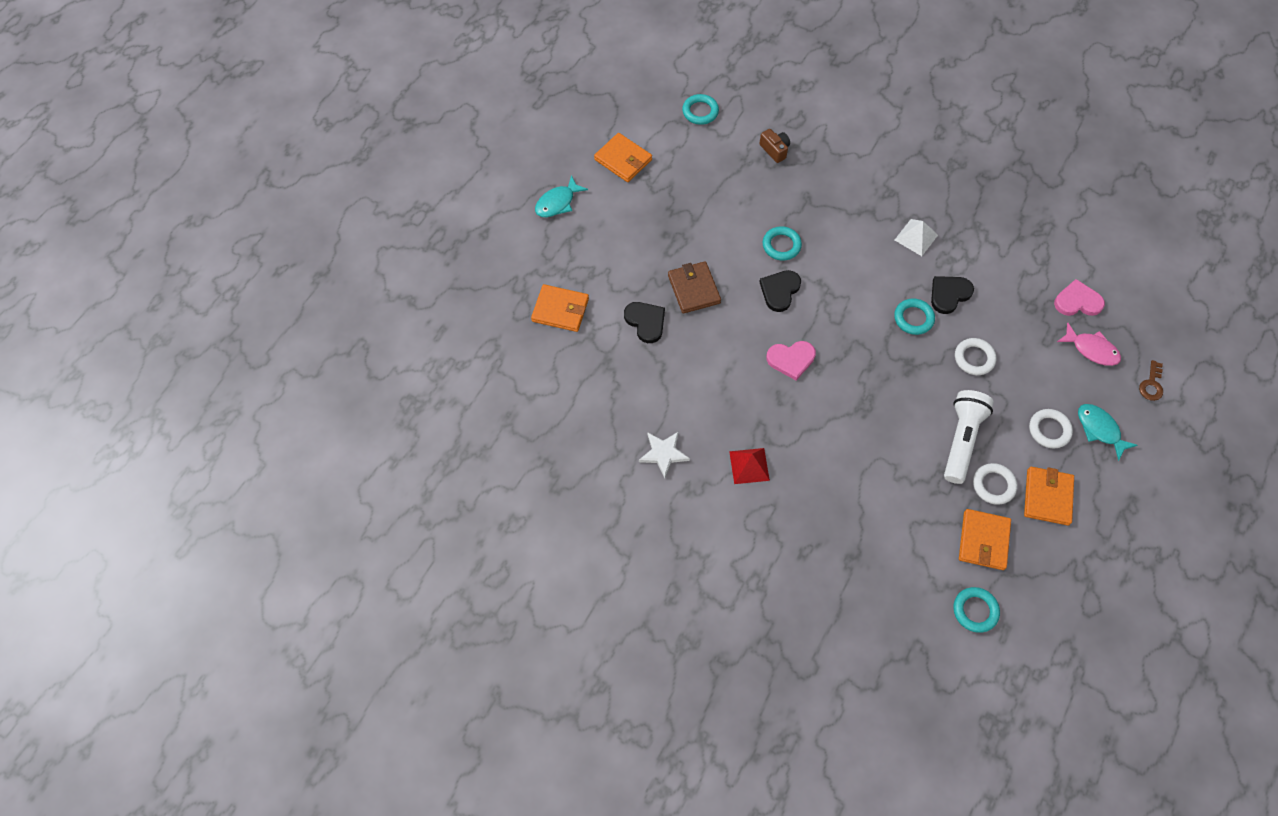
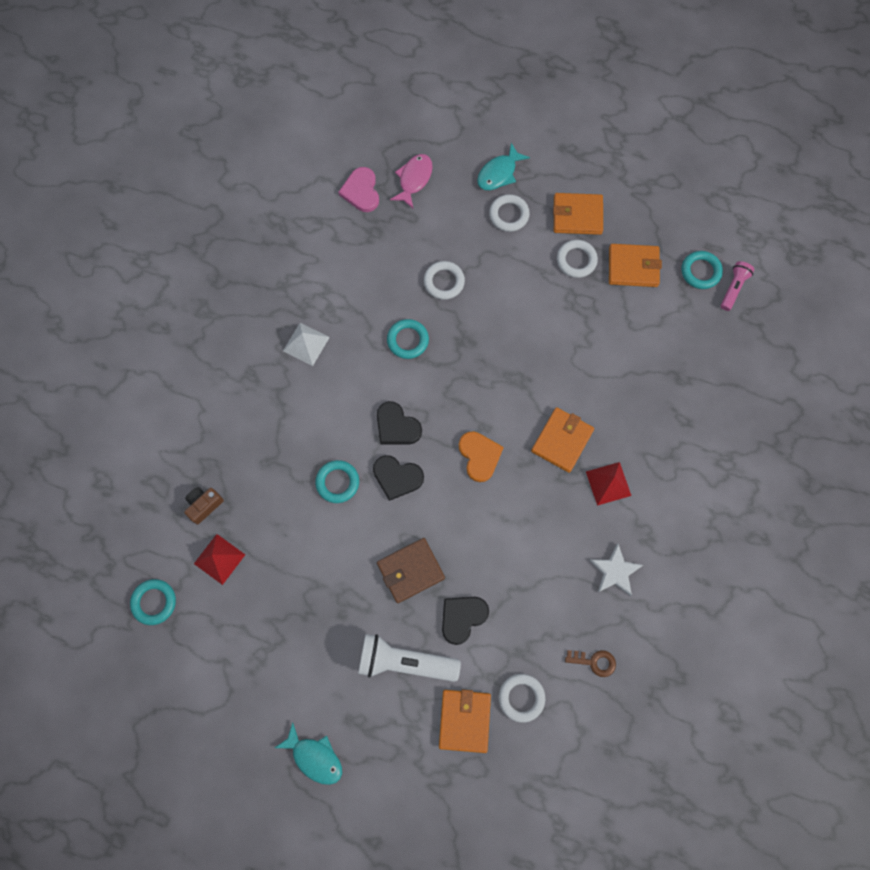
camera: 100 degrees left, 10 degrees up
(569, 355) = (521, 697): none -> white ring
(623, 160) = (239, 686): orange wallet -> orange wallet (562, 441)
(728, 156) = (219, 559): none -> red pyramid
(791, 359) = (479, 456): pink heart -> orange heart
(949, 294) = (373, 308): black heart -> black heart (397, 426)
(953, 641) = (733, 288): none -> pink flashlight
(961, 440) = (536, 290): white flashlight -> white flashlight (405, 661)
(1151, 384) = (442, 130): brown key -> brown key (594, 662)

